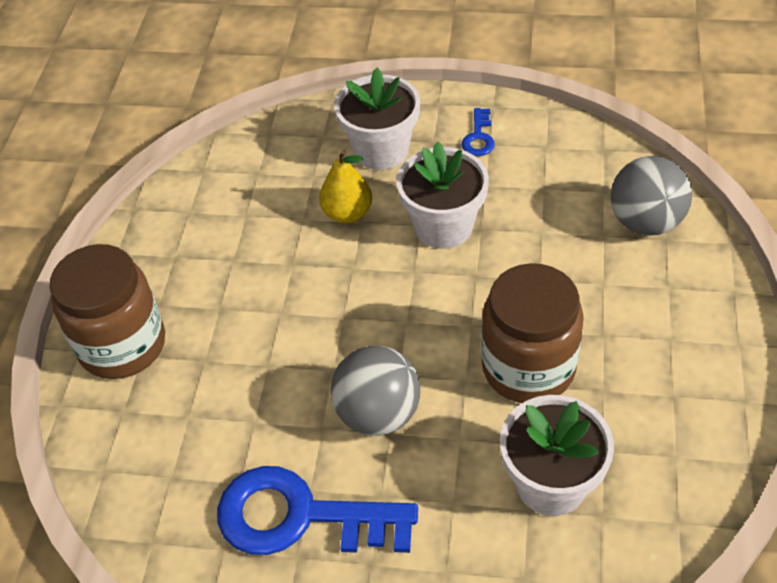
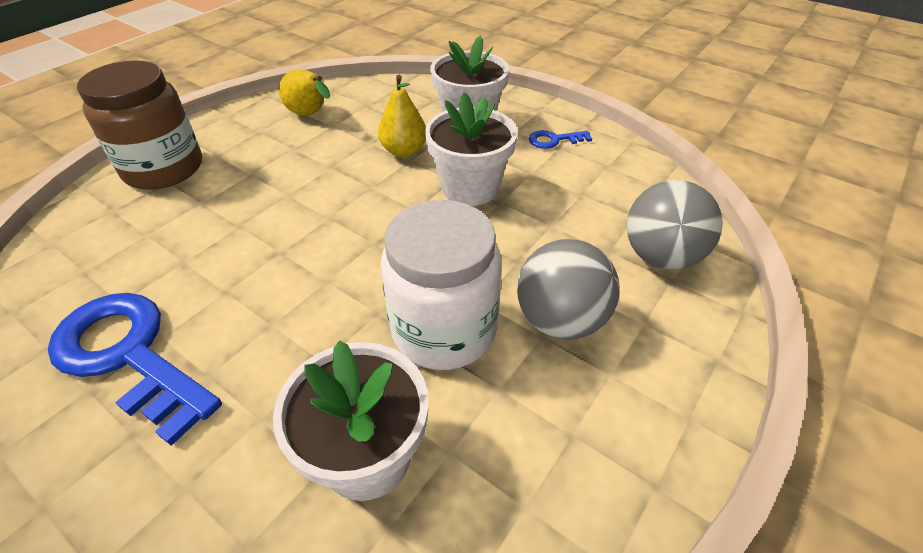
camera: 25 degrees right, 5 degrees down
(208, 212) = (310, 114): none -> yellow pear
(378, 414) = (278, 303): grey ball -> grey ball (560, 320)
(478, 137) = (554, 140): blue key -> blue key turned 45 degrees clockwise
(528, 367) = (443, 330): brown jar -> white jar

